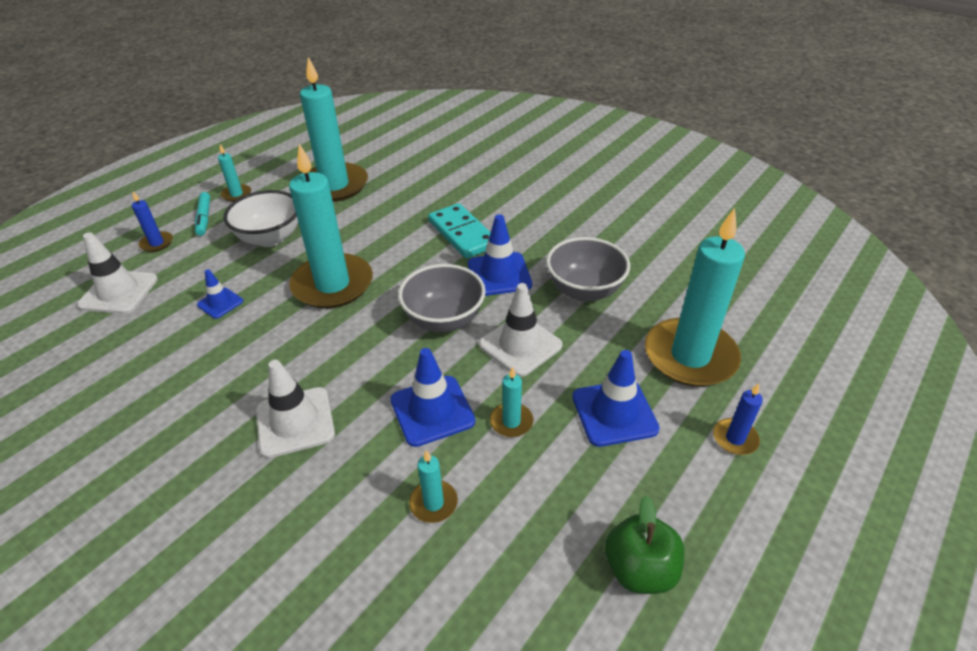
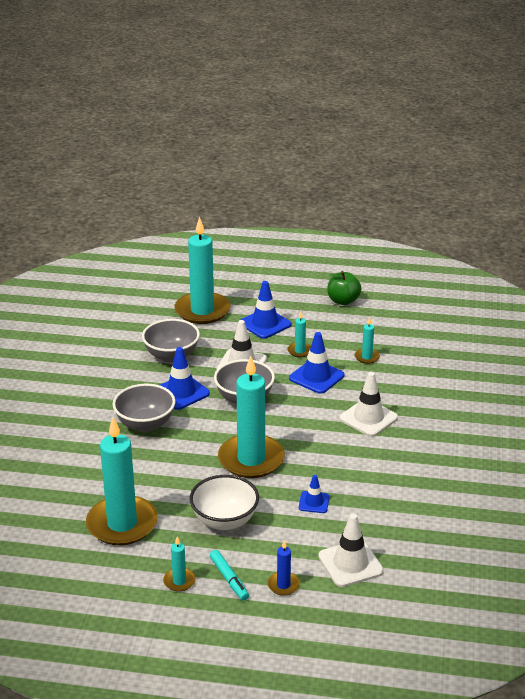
camera: 120 degrees left, 10 degrees down
(204, 218) = (229, 579): turquoise marker -> turquoise marker turned 105 degrees clockwise
(462, 234) = (145, 424): turquoise domino -> grey bowl
(735, 438) = (250, 291): blue candle -> none

